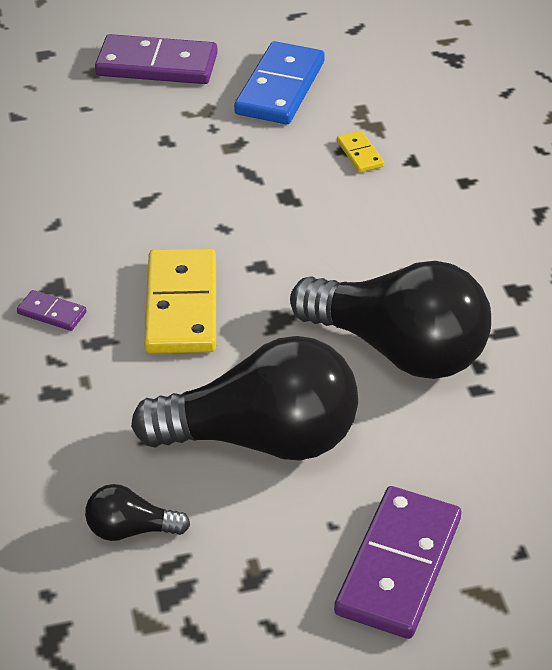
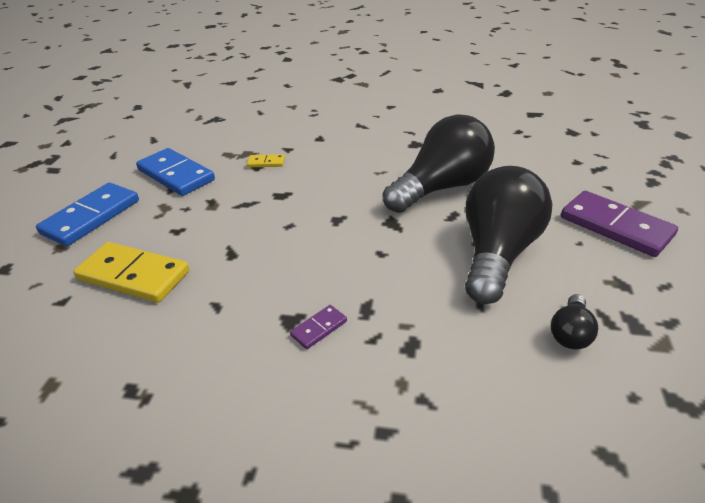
camera: 65 degrees left, 5 degrees down
(157, 65) = (91, 217): purple domino -> blue domino
(182, 306) = (353, 260): yellow domino -> yellow domino (134, 275)

